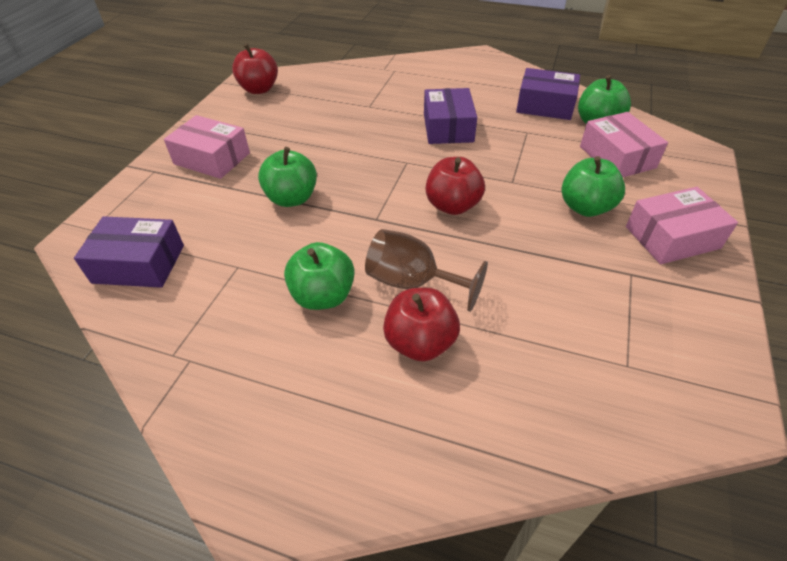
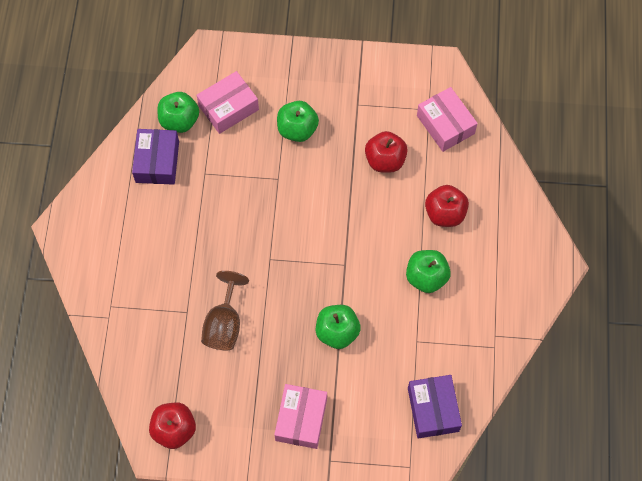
camera: 105 degrees left, 20 degrees up
(413, 282) = (400, 227): brown goblet -> brown goblet (224, 324)
(448, 128) = (211, 236): purple box -> none
(452, 205) = (317, 216): red apple -> red apple (385, 160)
(672, 237) = (316, 79): pink box -> pink box (445, 124)

